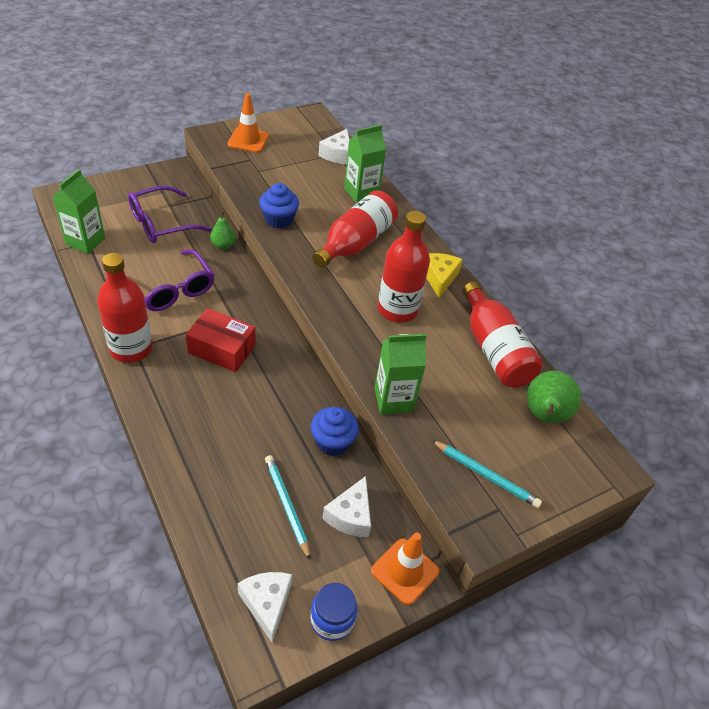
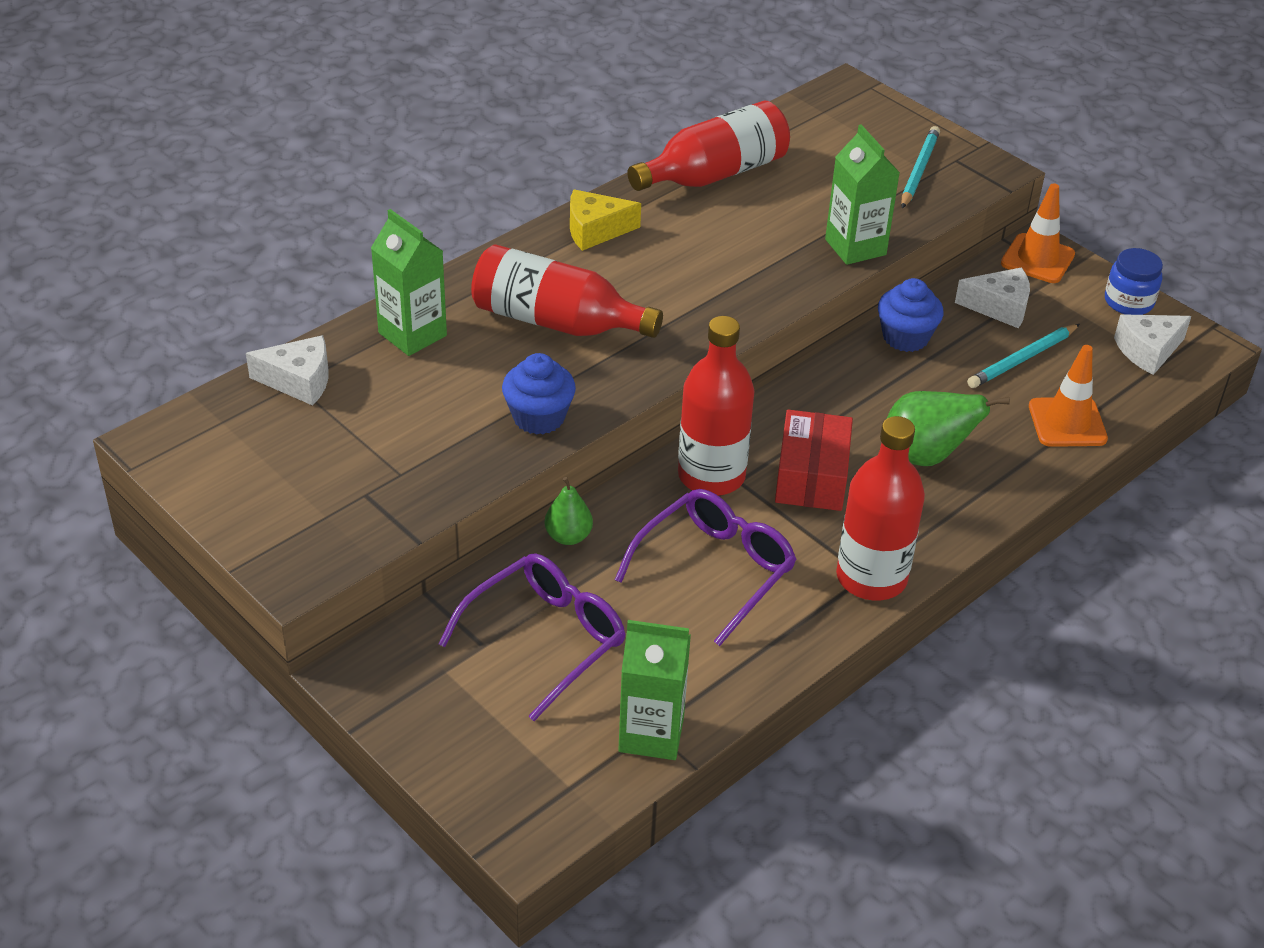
camera: 100 degrees left, 5 degrees down
(161, 223) = (545, 639): purple glasses -> purple glasses turned 90 degrees counterclockwise
(248, 140) = (296, 512): orange traffic cone -> orange traffic cone (1067, 423)
(397, 309) = (687, 262): red bottle -> red bottle (711, 476)
(544, 416) = (802, 133): green pear -> green pear (925, 456)

